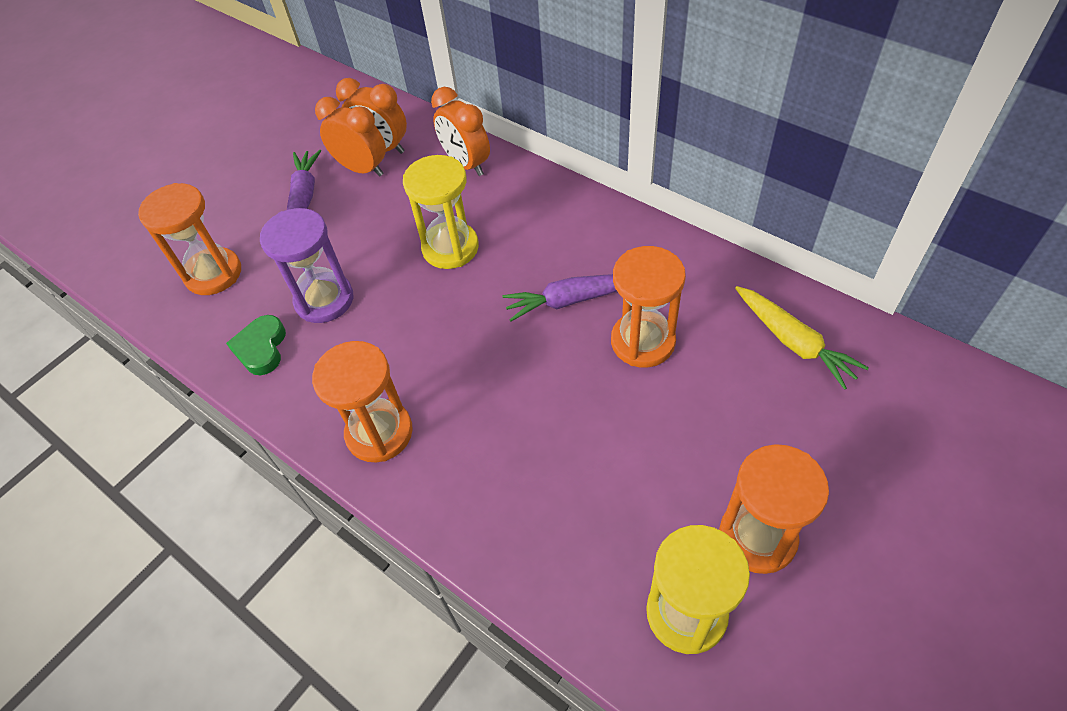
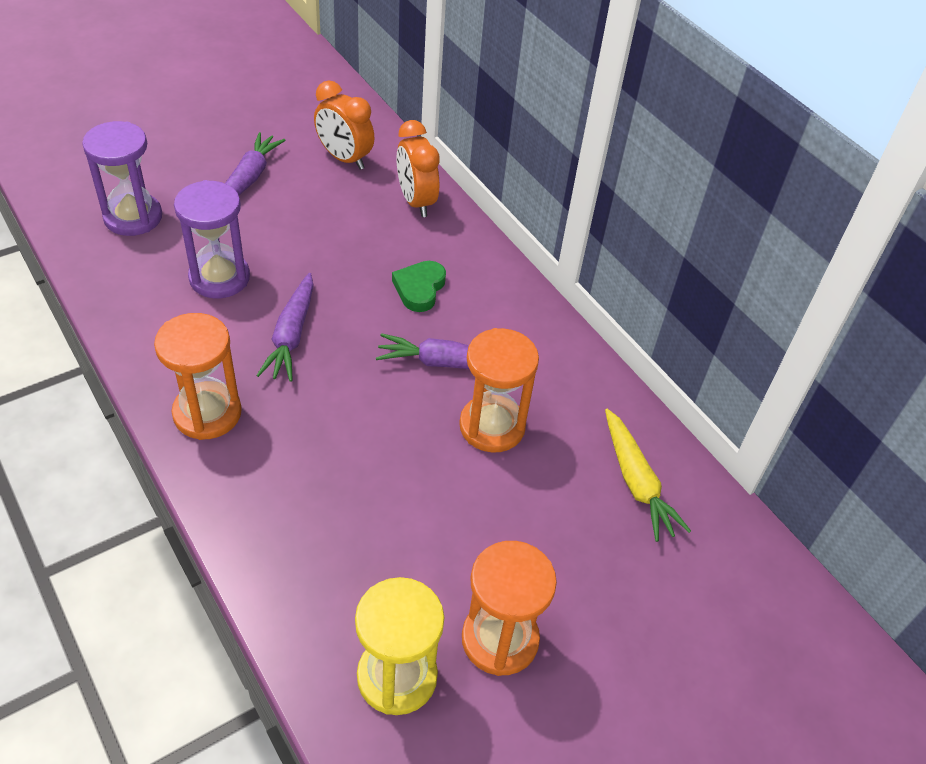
camera: 10 degrees right, 5 degrees down
(213, 274) = (133, 217): orange hourglass -> purple hourglass
(261, 348) = (142, 299): green heart -> green heart (419, 289)
(362, 169) = (316, 171): orange clock -> none
(419, 328) = (291, 335): none -> purple carrot
(450, 248) = (359, 273): yellow hourglass -> none

